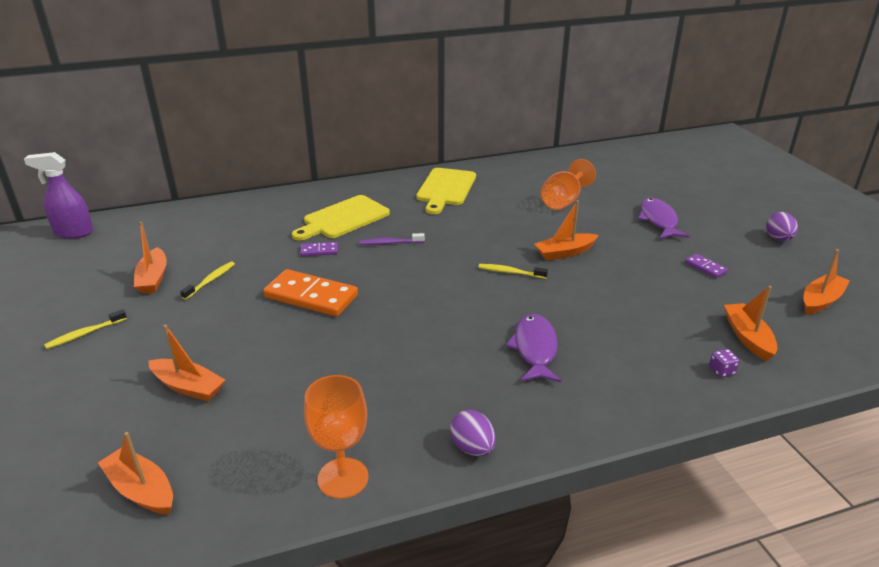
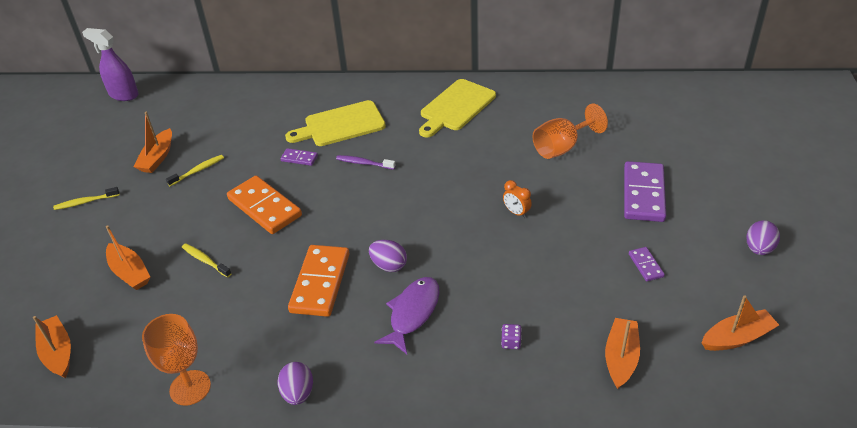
camera: 25 degrees right, 10 degrees up
(421, 346) = (320, 283): none -> orange domino
(480, 316) = (389, 265): none -> purple egg
(510, 272) = (448, 223): yellow toothbrush -> yellow toothbrush (205, 260)
(565, 253) = (516, 212): orange boat -> orange clock
(658, 220) = (644, 194): purple fish -> purple domino
(721, 371) = (564, 386): purple dice -> purple dice (511, 342)

